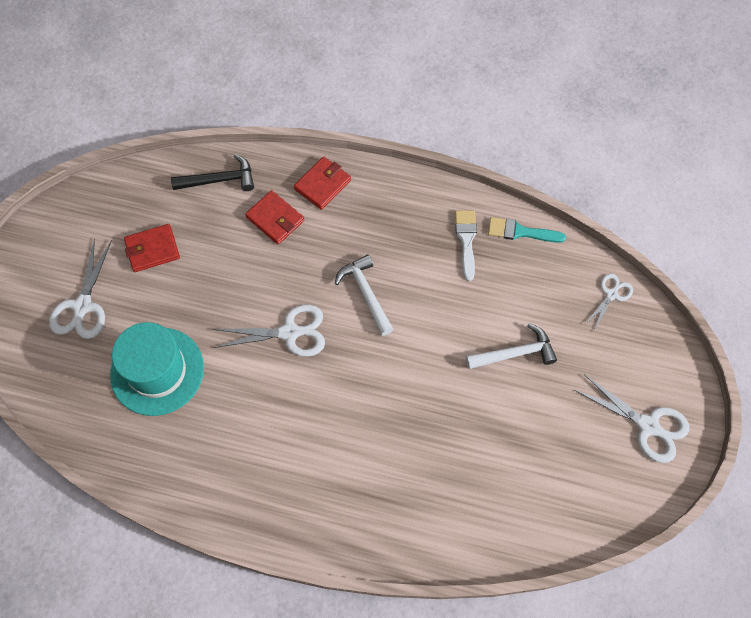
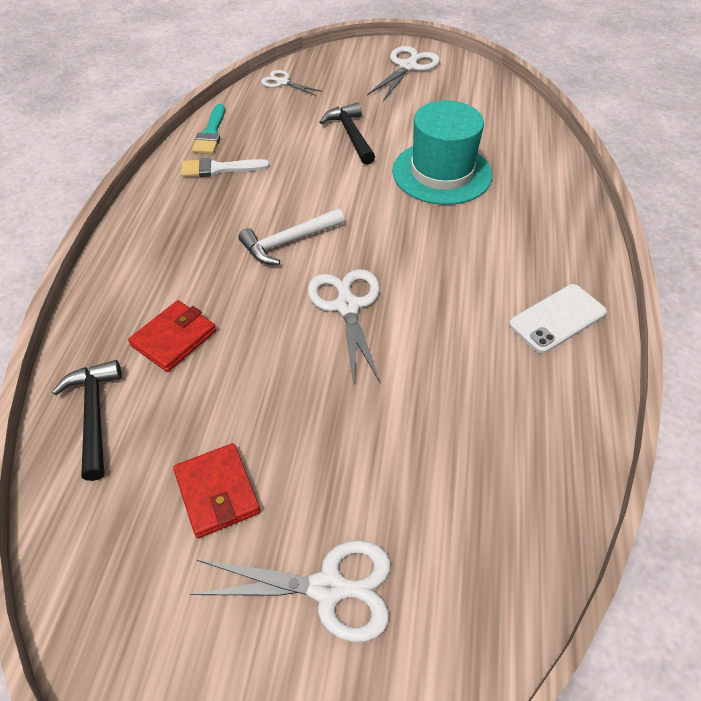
camera: 95 degrees left, 15 degrees down
(157, 371) = (427, 450): turquoise hat -> turquoise hat (441, 173)
(255, 488) = (557, 318): none -> white phone
(322, 185) = (124, 293): red wallet -> none
(515, 353) = (350, 135): white hammer -> black hammer

